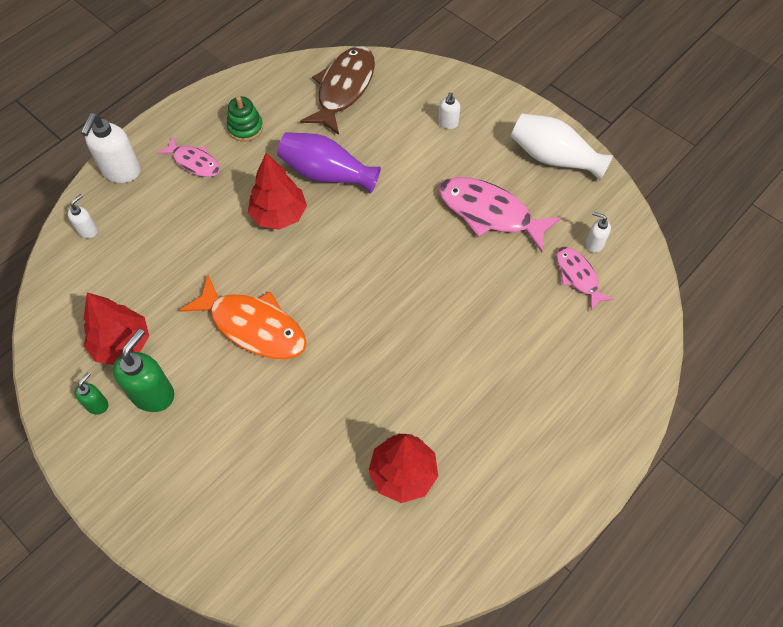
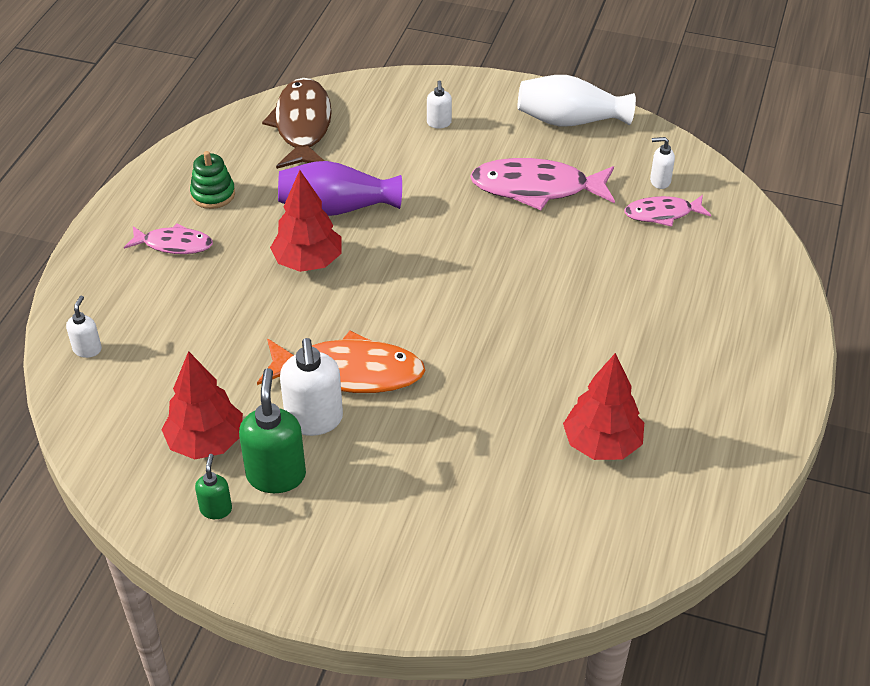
camera: 25 degrees left, 15 degrees down
(121, 171) = (90, 280): white soap dispenser -> white soap dispenser (314, 420)
(578, 276) = (662, 214): pink fish -> pink fish turned 45 degrees counterclockwise

